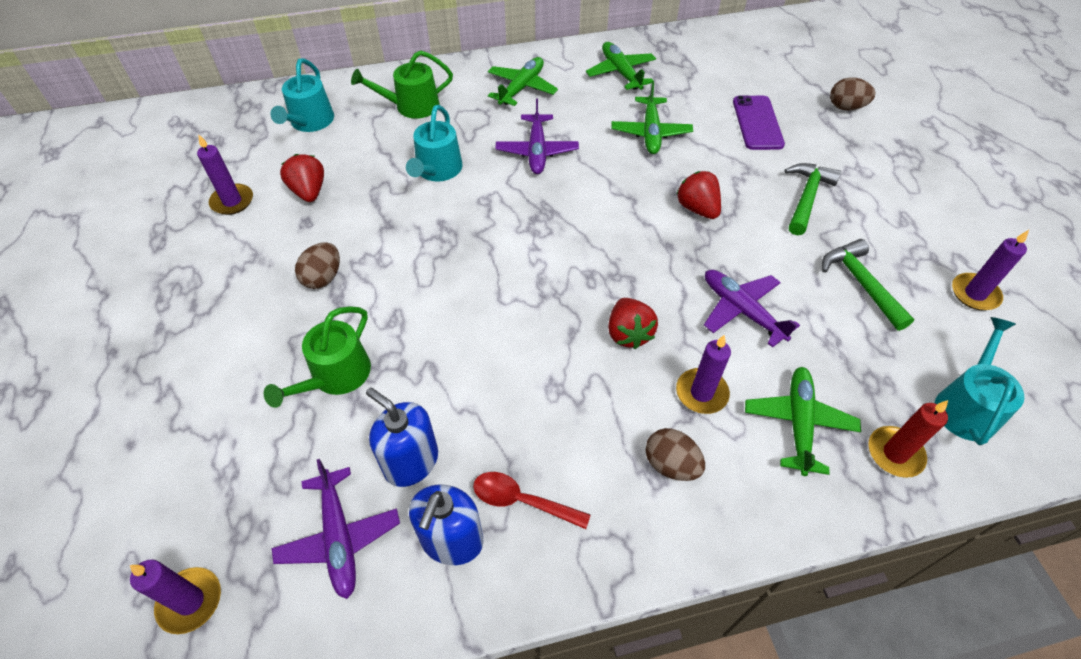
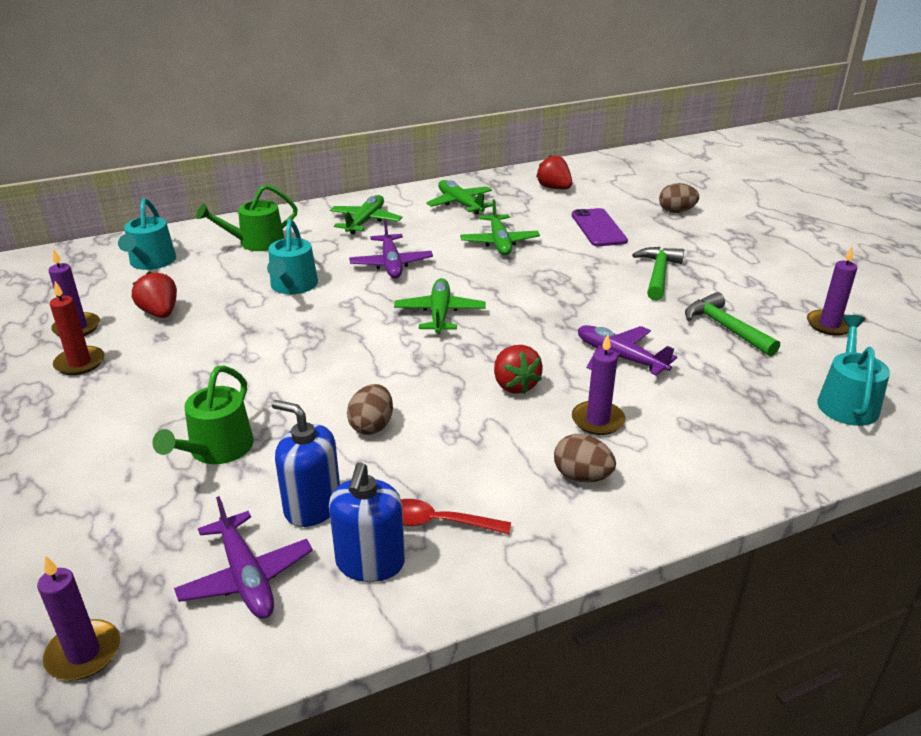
camera: 10 degrees left, 20 degrees down
(323, 278) = (188, 376): brown egg -> brown egg (372, 426)
(697, 209) = (558, 291): red strawberry -> red strawberry (554, 188)
(798, 423) = (696, 431): green plane -> green plane (440, 314)
(895, 453) = (792, 443): red candle -> red candle (80, 363)

